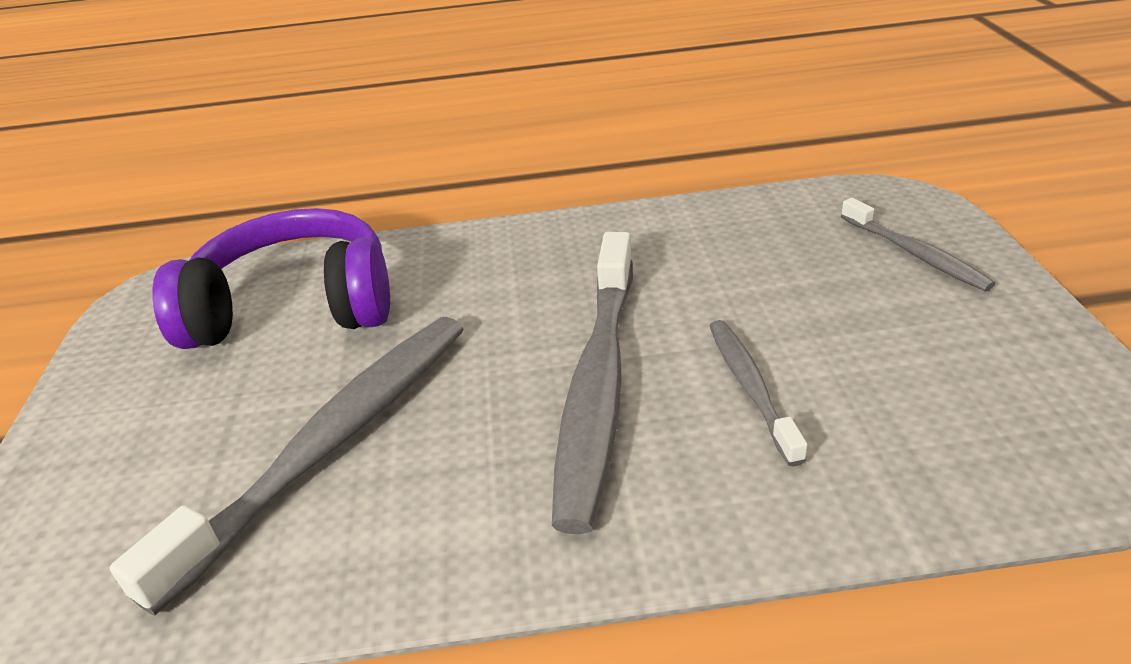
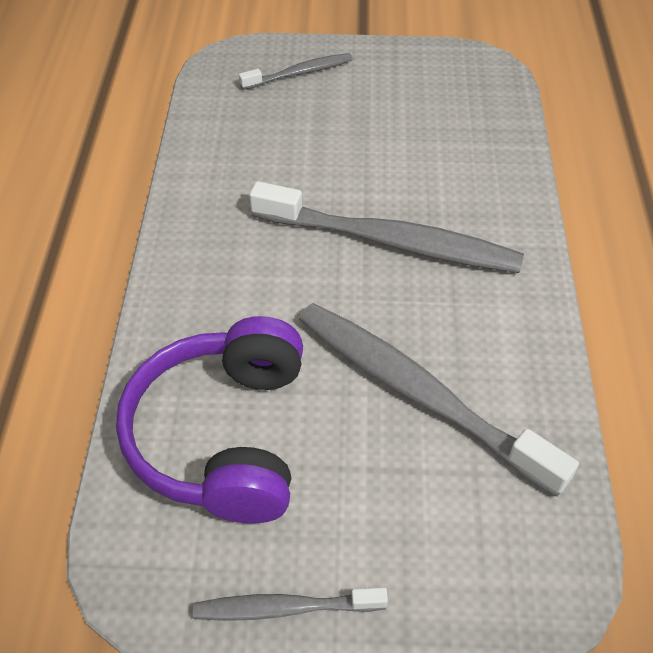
camera: 85 degrees left, 15 degrees up
(750, 387) = (410, 174): grey toothbrush -> grey toothbrush (284, 608)

